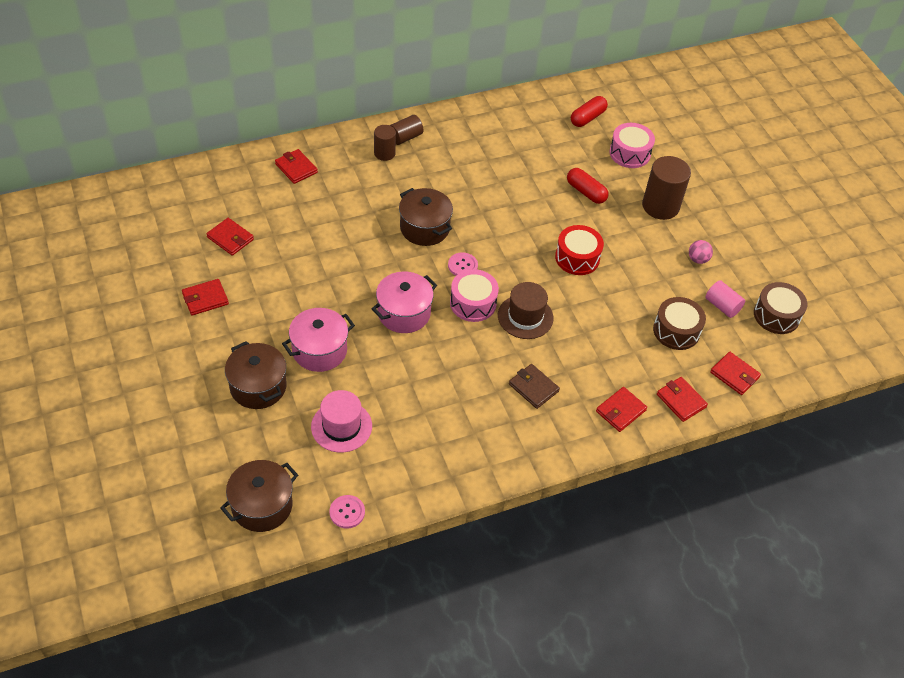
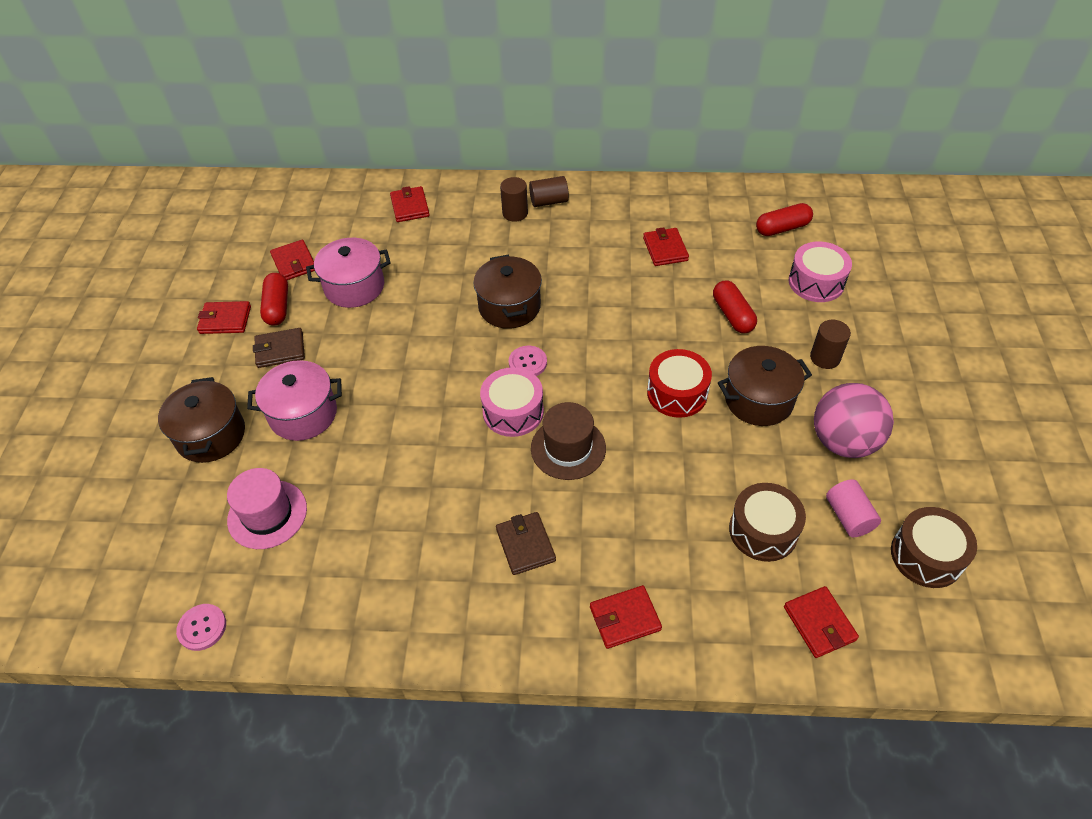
camera: 30 degrees right, 0 degrees up
(242, 277) = (277, 307): none -> red capsule
(262, 506) = (117, 581): brown pot -> brown pot (758, 400)
(268, 309) = (280, 350): none -> brown wallet
(404, 313) = (424, 399): pink pot -> pink pot (354, 287)
(660, 206) = (825, 357): brown cylinder -> brown cylinder, size x0.58
(681, 401) = (719, 634): red wallet -> red wallet (665, 249)
(697, 259) = (843, 441): pink ball -> pink ball, size x2.18

